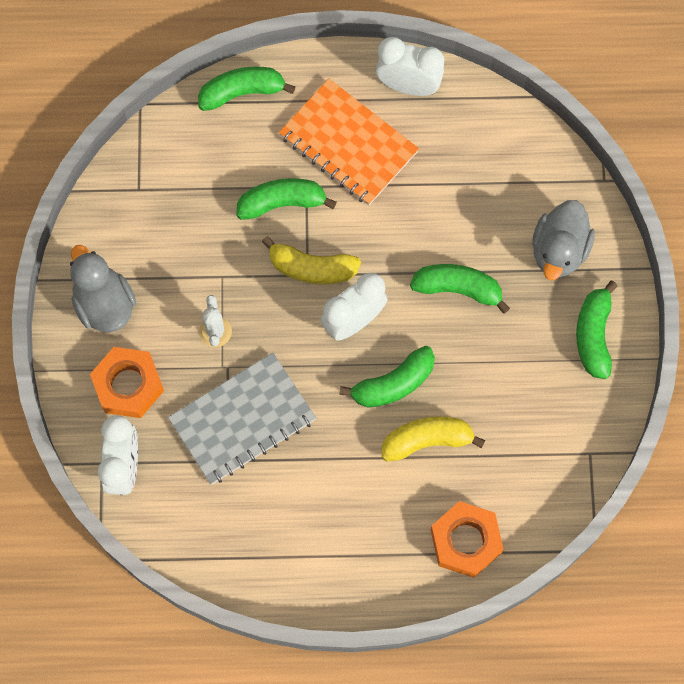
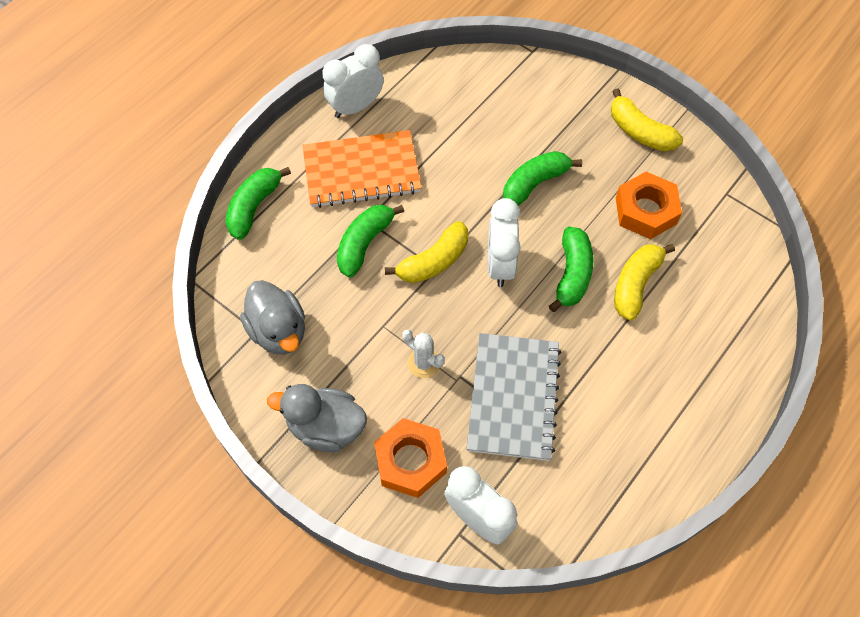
camera: 50 degrees left, 10 degrees down
(465, 541) = (736, 316): orange nut -> orange nut (646, 211)
(559, 251) = (560, 108): grey duck -> grey duck (278, 331)
(593, 335) = (639, 131): green banana -> yellow banana

